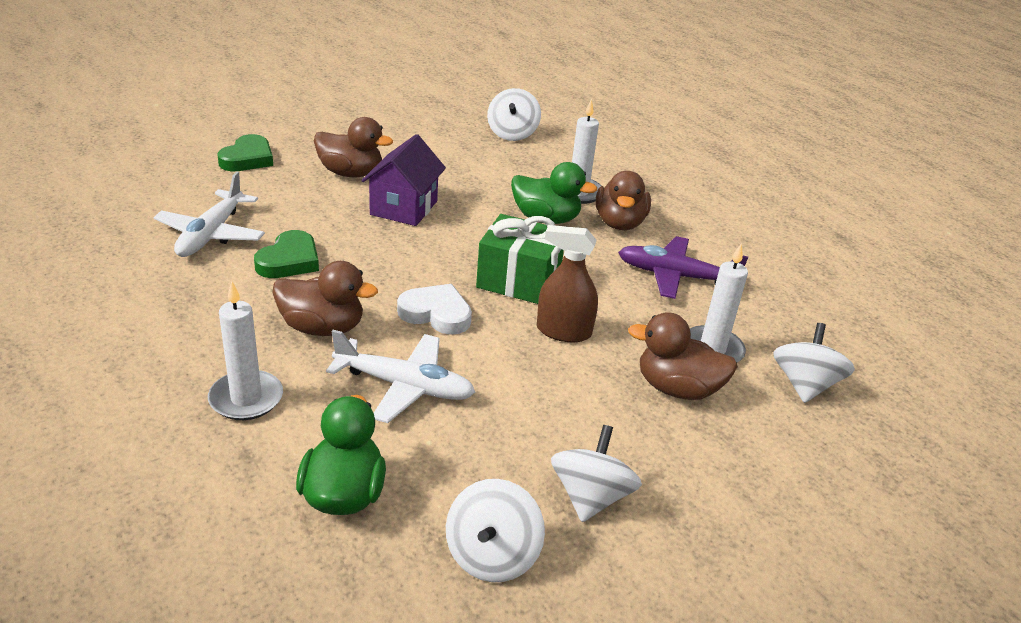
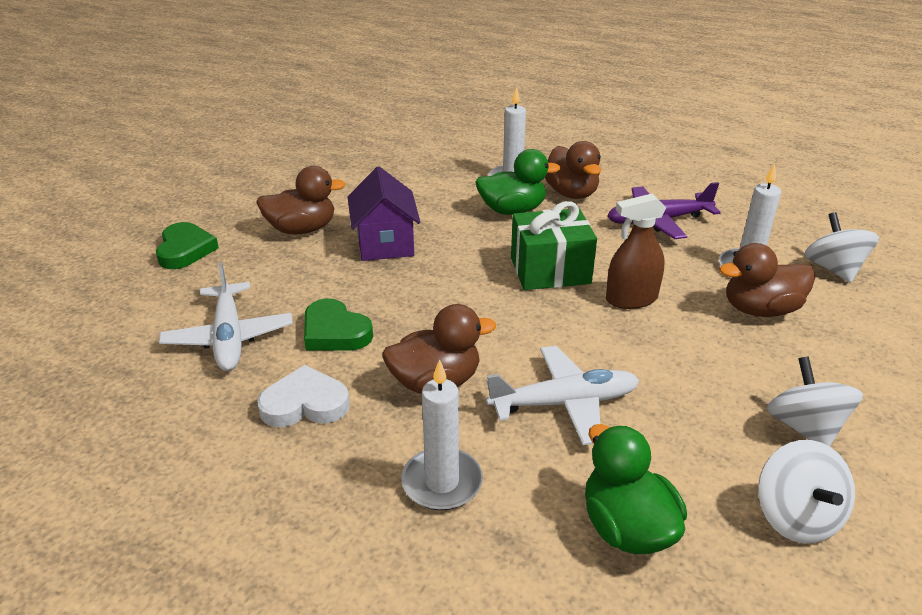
camera: 25 degrees left, 0 degrees up
(289, 260) = (335, 332): green heart -> green heart turned 135 degrees clockwise
(436, 313) = (517, 326): white heart -> white heart (305, 404)
(512, 134) = (405, 148): white spinning top -> none

